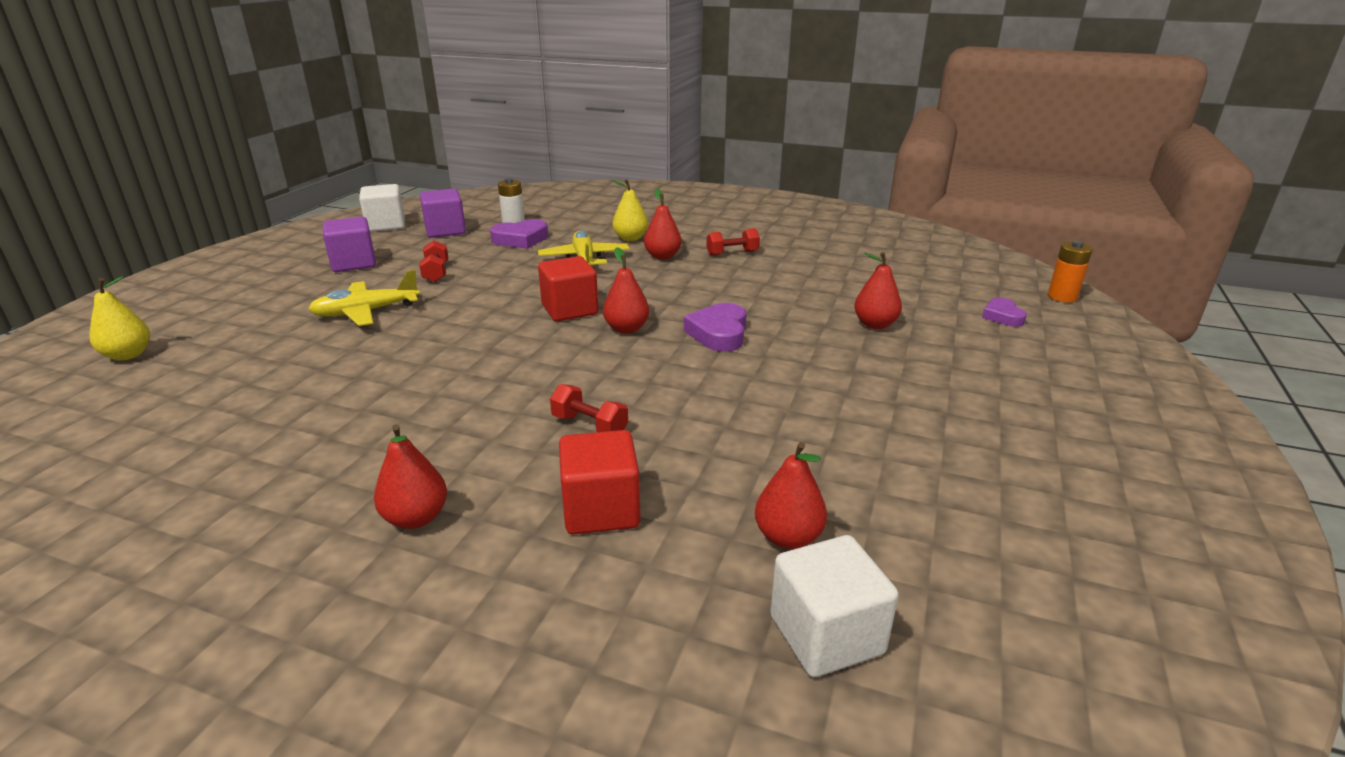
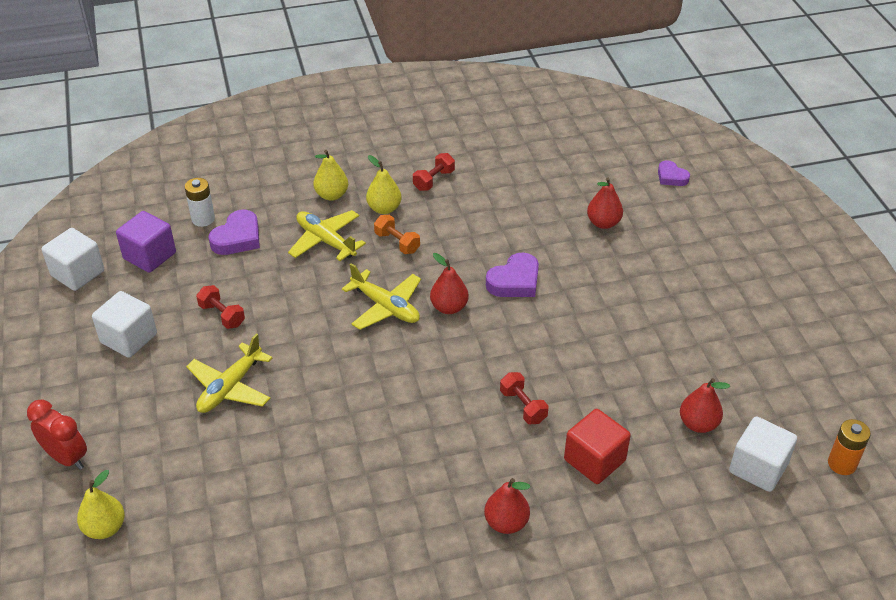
camera: 35 degrees left, 15 degrees up
(192, 307) = (66, 458): none -> red clock
(354, 263) = (129, 338): purple cube -> white cube
(570, 310) = (385, 307): red cube -> yellow plane
(590, 426) = (523, 406): red dumbbell -> red dumbbell turned 60 degrees clockwise
(642, 277) = (397, 243): none -> orange dumbbell
(662, 256) = (384, 208): red pear -> yellow pear
(719, 333) = (514, 281): purple heart -> purple heart turned 105 degrees counterclockwise
(1062, 297) = (691, 137): orange battery -> orange battery (842, 464)

